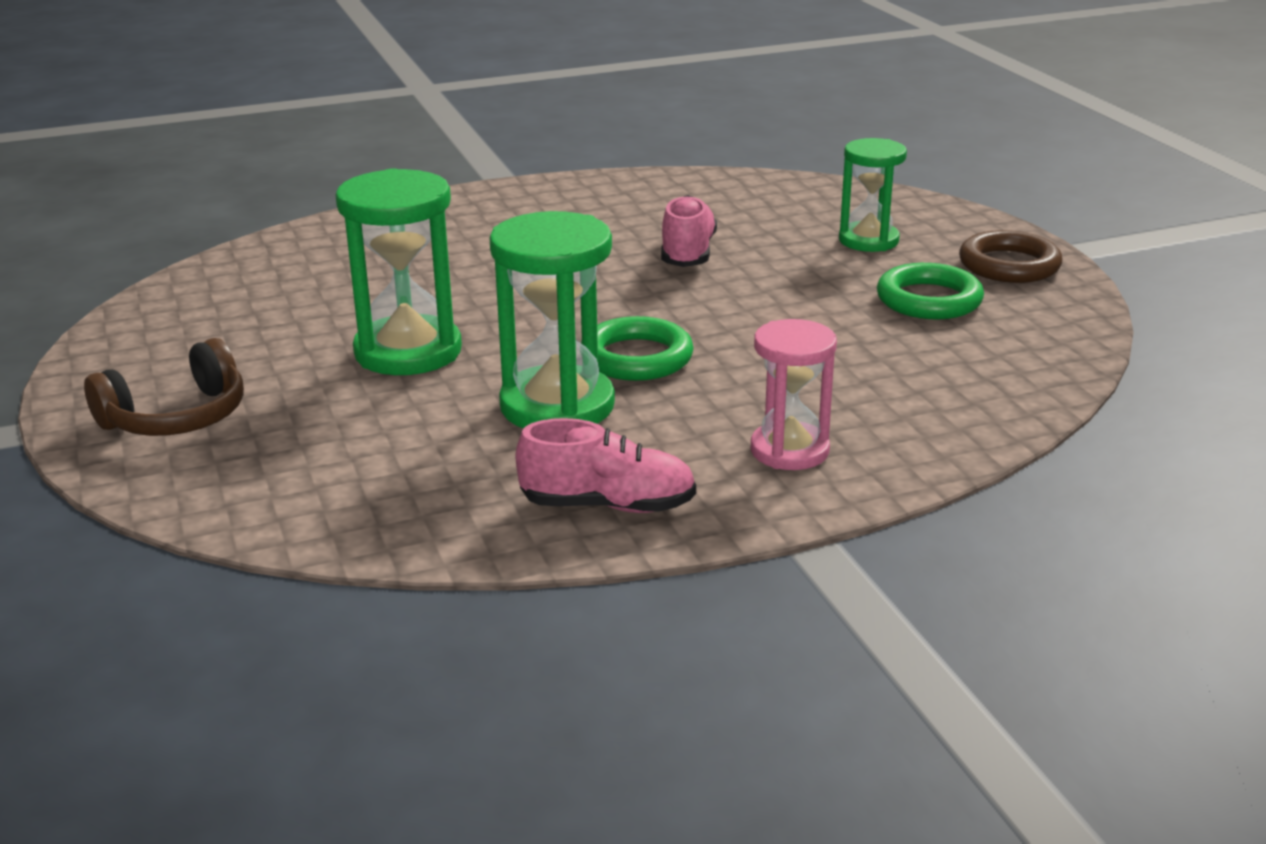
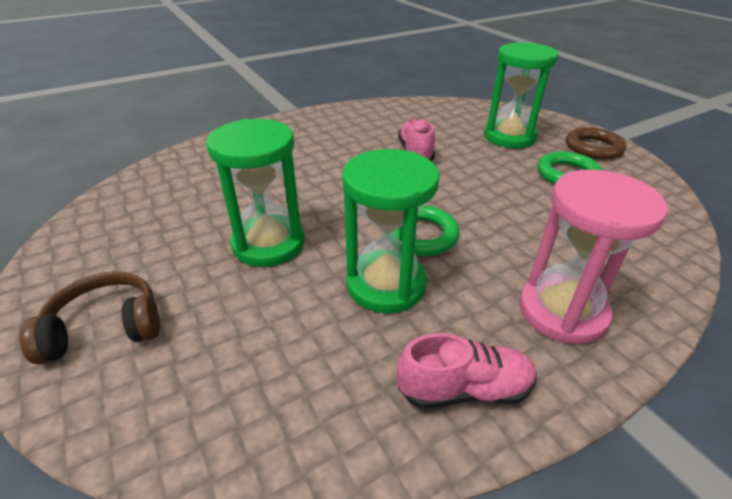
camera: 10 degrees left, 10 degrees up
(177, 417) = (105, 328): brown headphones -> brown headphones turned 150 degrees counterclockwise
(789, 450) = (562, 311): pink hourglass -> pink hourglass, size x1.54
(868, 240) = (509, 137): green hourglass -> green hourglass, size x1.54

